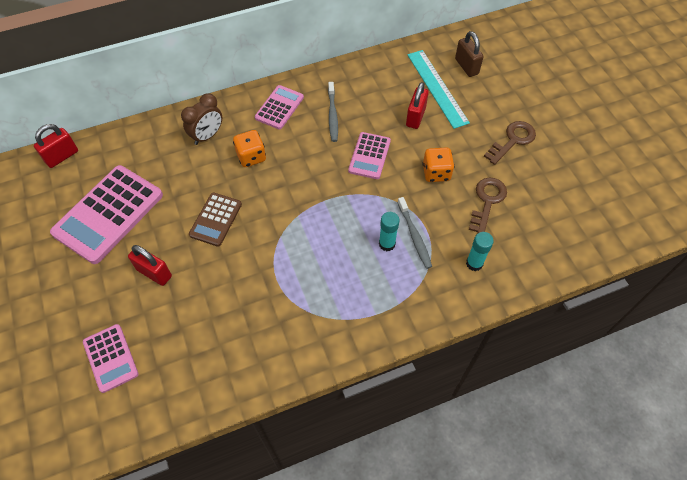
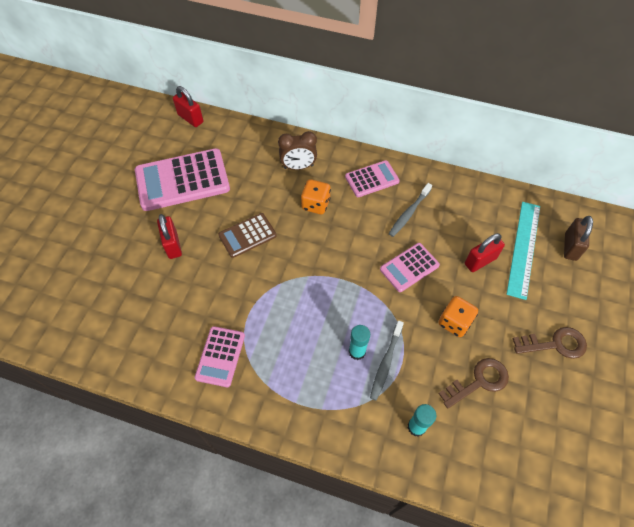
camera: 40 degrees right, 0 degrees up
(62, 156) = (190, 118): red padlock -> red padlock turned 45 degrees clockwise
(110, 358) = (94, 285): pink calculator -> pink calculator (220, 356)

